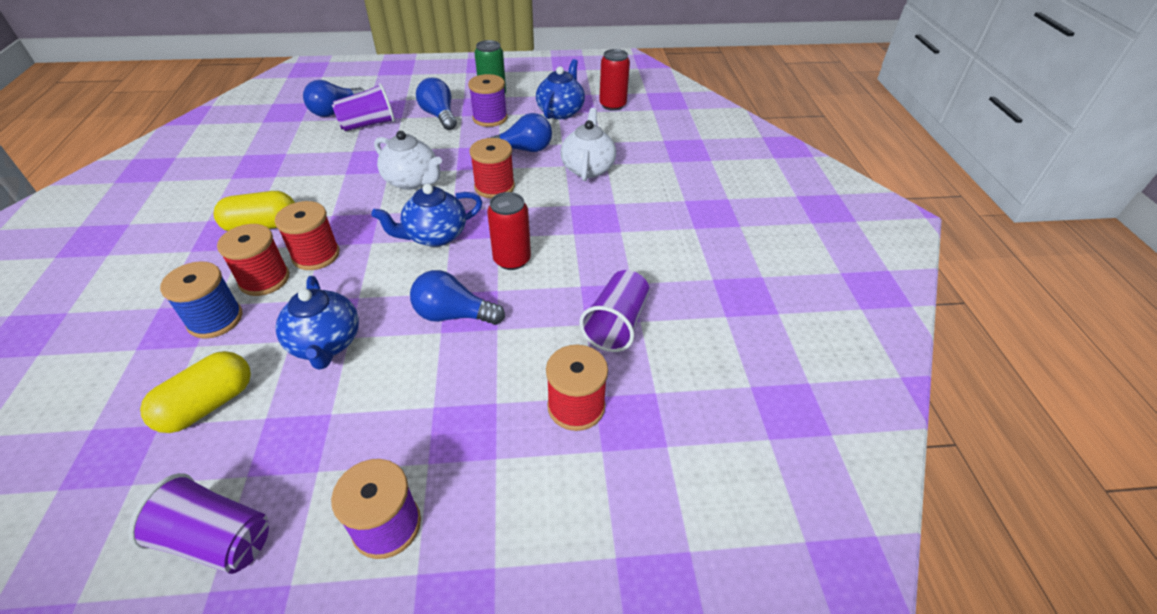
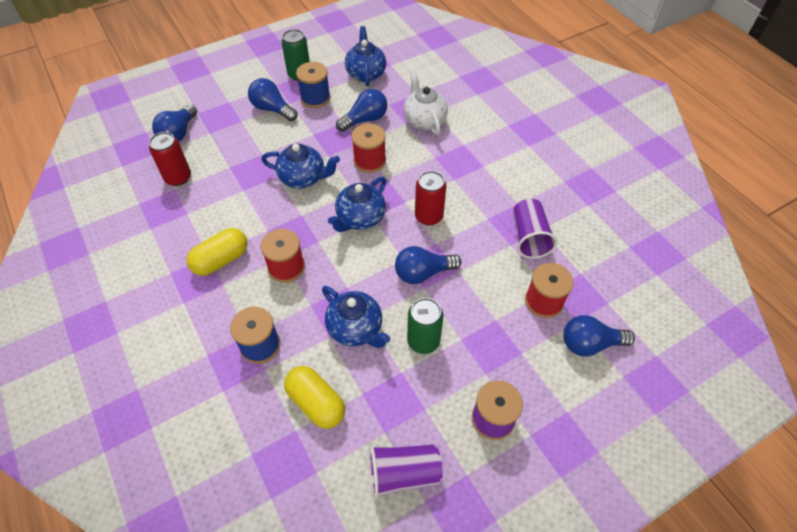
camera: 25 degrees left, 10 degrees up
(208, 405) = (316, 403): yellow capsule -> yellow capsule turned 60 degrees counterclockwise
(264, 279) = (266, 301): red spool -> none
(368, 124) = (219, 137): purple cup -> none
(387, 389) = (423, 341): none -> green can
(412, 181) = (303, 178): white teapot -> blue teapot
(490, 118) = (315, 98): purple spool -> blue spool
(599, 488) = (590, 344): none -> blue light bulb
(612, 105) = (400, 54): red can -> red can (178, 178)

